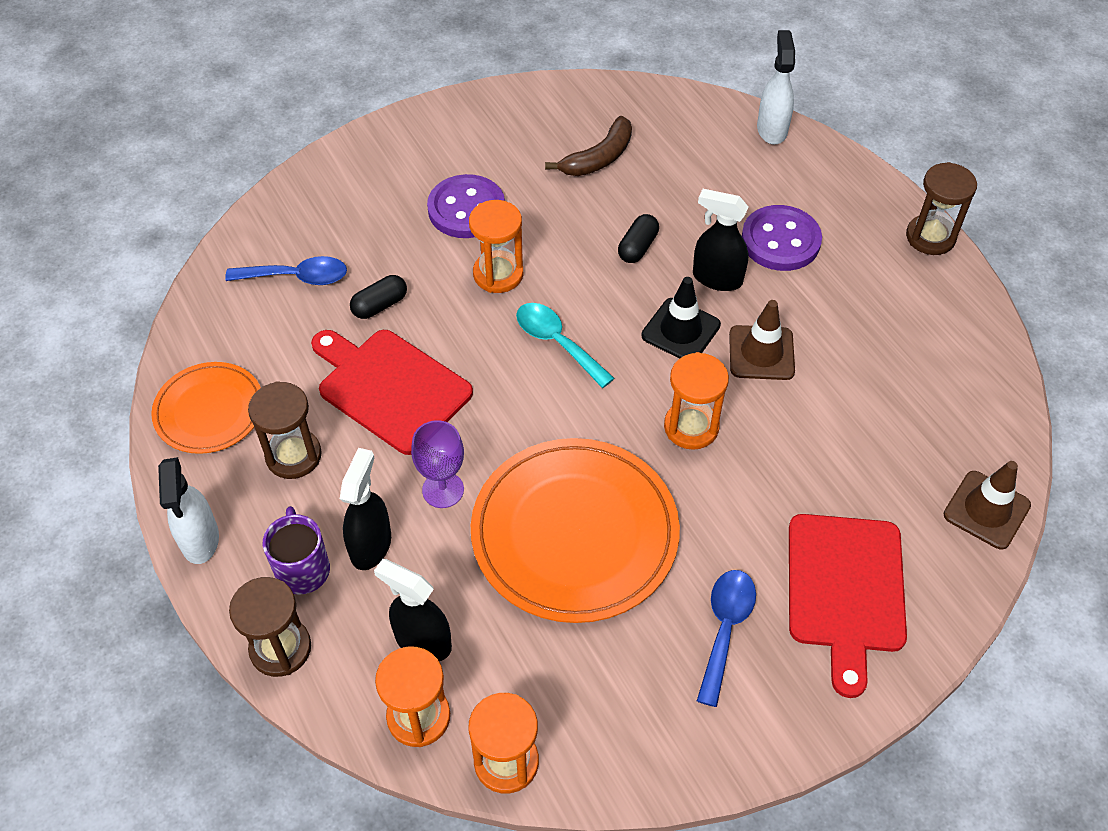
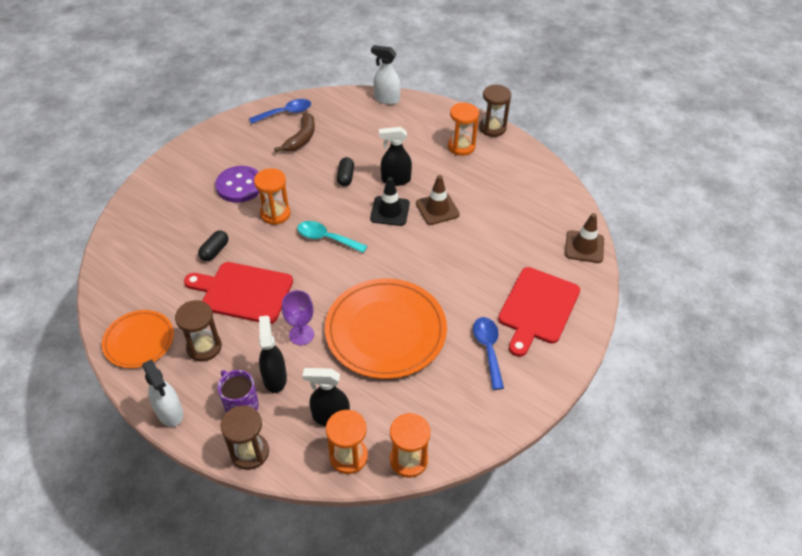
camera: 25 degrees left, 5 degrees down
(296, 277) = (156, 251): blue spoon -> blue spoon (285, 113)
(691, 427) = (420, 257): orange hourglass -> orange hourglass (461, 146)
(771, 129) = (386, 99): white spray bottle -> white spray bottle turned 45 degrees counterclockwise
(780, 241) = (419, 152): purple button -> none
(845, 590) = (537, 308): red cutting board -> red cutting board turned 45 degrees clockwise

